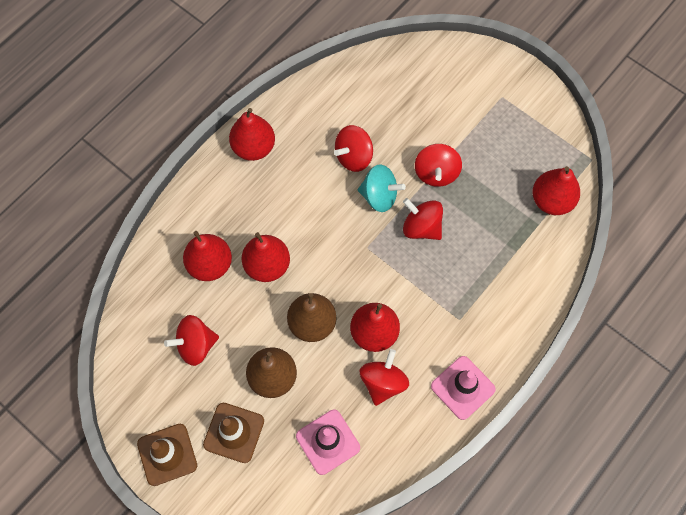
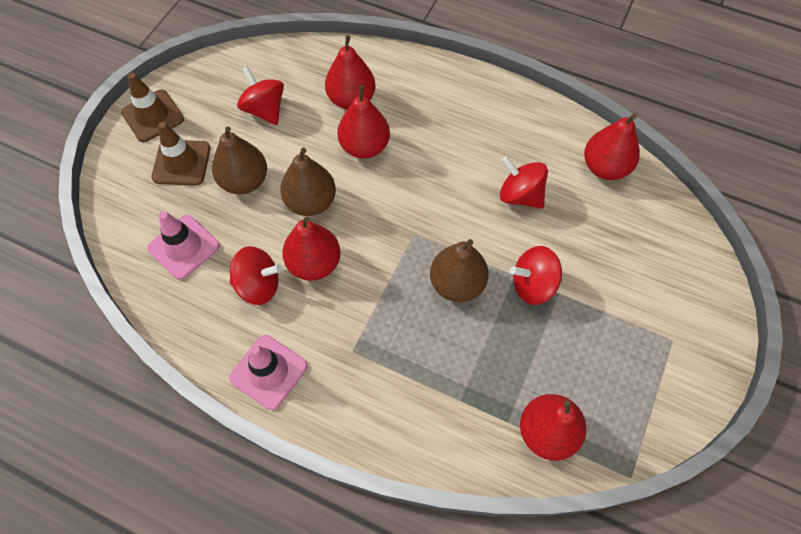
camera: 75 degrees right, 5 degrees down
(254, 148) = (494, 102): red pear -> red pear (605, 167)
(379, 196) = (480, 232): turquoise spinning top -> none
(421, 227) = (457, 284): red spinning top -> brown pear

